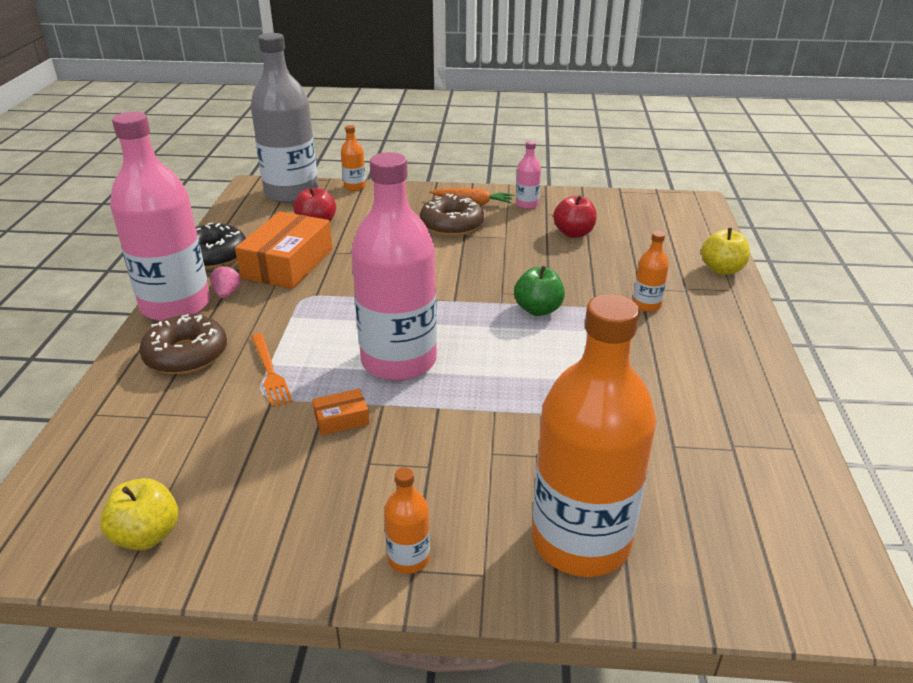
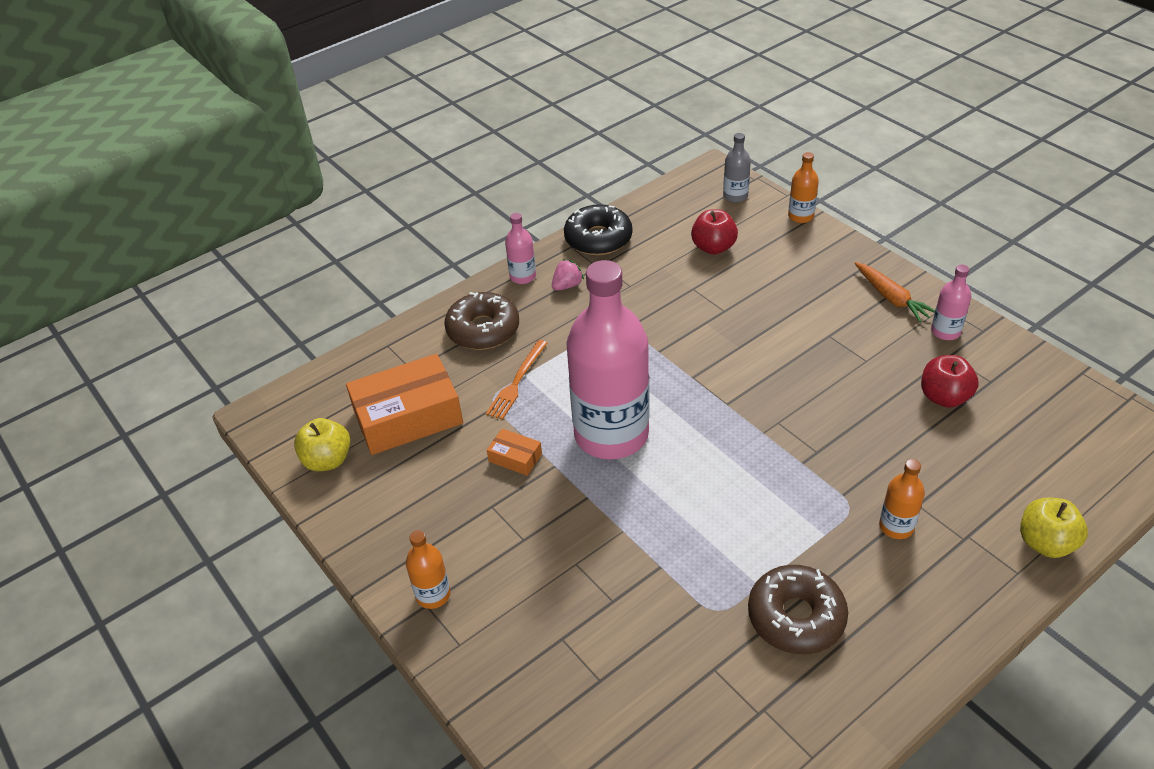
camera: 50 degrees right, 10 degrees up
(176, 305) = (523, 276): pink bottle -> pink bottle, size x0.42
(288, 263) = (642, 280): orange box -> orange box (408, 417)
(291, 193) = (735, 196): grey bottle -> grey bottle, size x0.42
(451, 225) = (833, 315): brown donut -> brown donut (796, 617)
(538, 309) = (785, 461): green apple -> none
(580, 541) = (544, 677): orange bottle -> none

